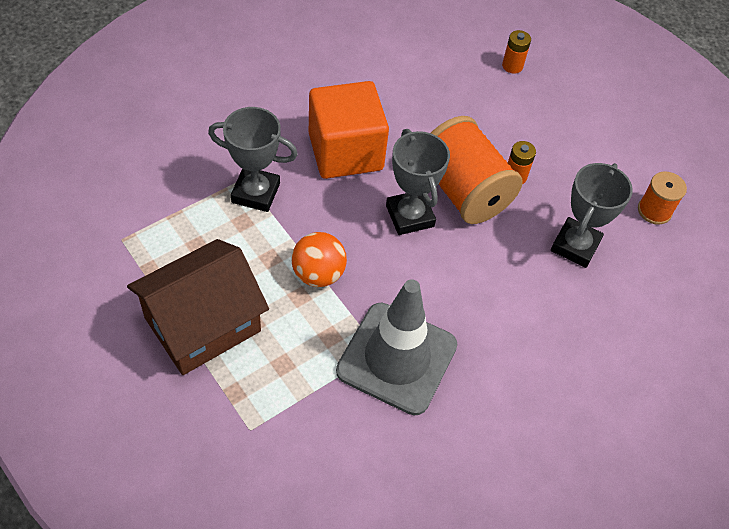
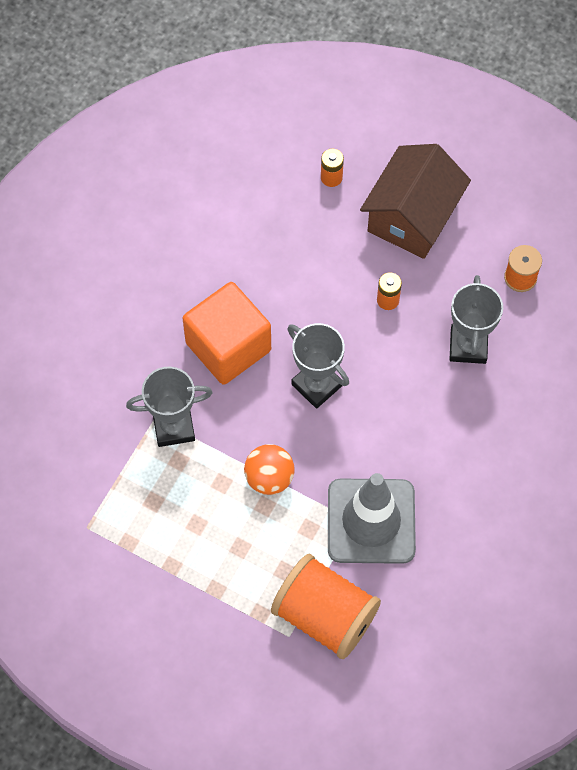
camera: 20 degrees left, 10 degrees up
(202, 324) = (201, 569): brown house -> brown house (412, 216)
(464, 191) = (351, 337): orange spool -> orange spool (325, 615)

